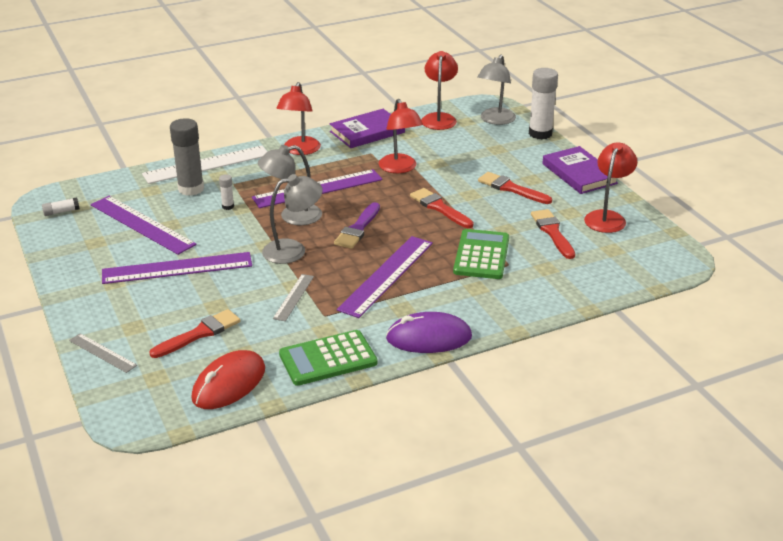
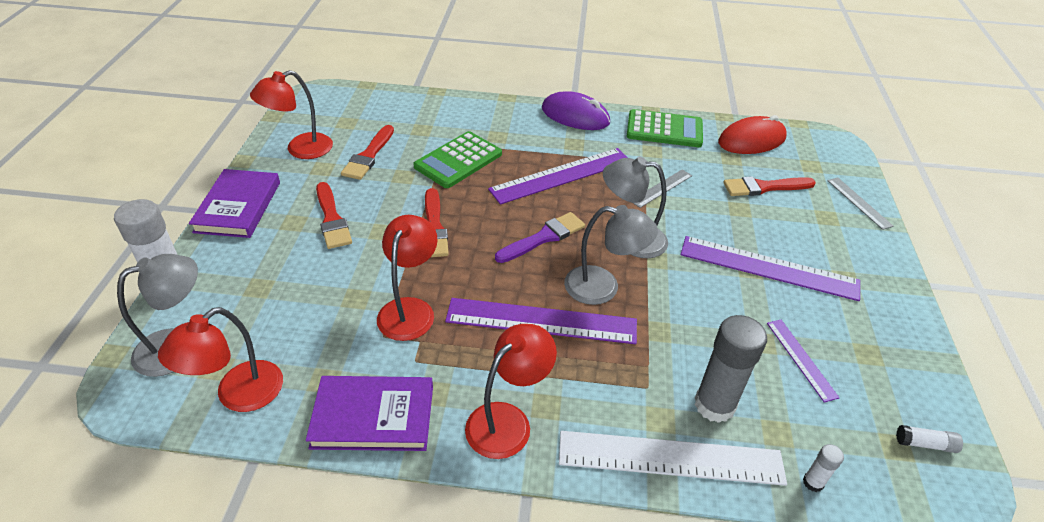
camera: 150 degrees left, 10 degrees up
(142, 224) = (801, 359): purple ruler -> purple ruler, size x0.52
(228, 206) = (675, 341): white glue stick -> white glue stick (813, 482)

